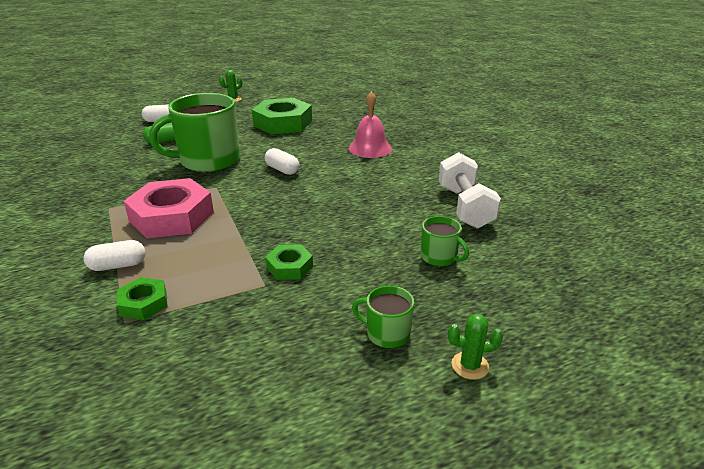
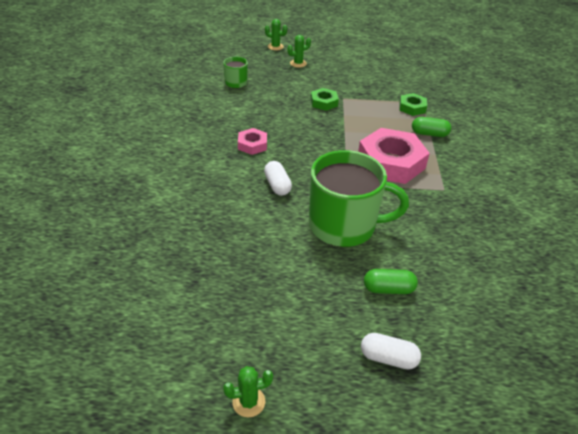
camera: 155 degrees left, 10 degrees up
(118, 265) = (429, 134): white capsule -> green capsule
(283, 123) = (220, 276): green nut -> none
(335, 192) = (252, 145): none -> pink nut
(370, 148) = (170, 186): pink bell -> none
(387, 333) = (298, 63): green mug -> green cactus
(465, 207) = (177, 104): white dumbbell -> none

